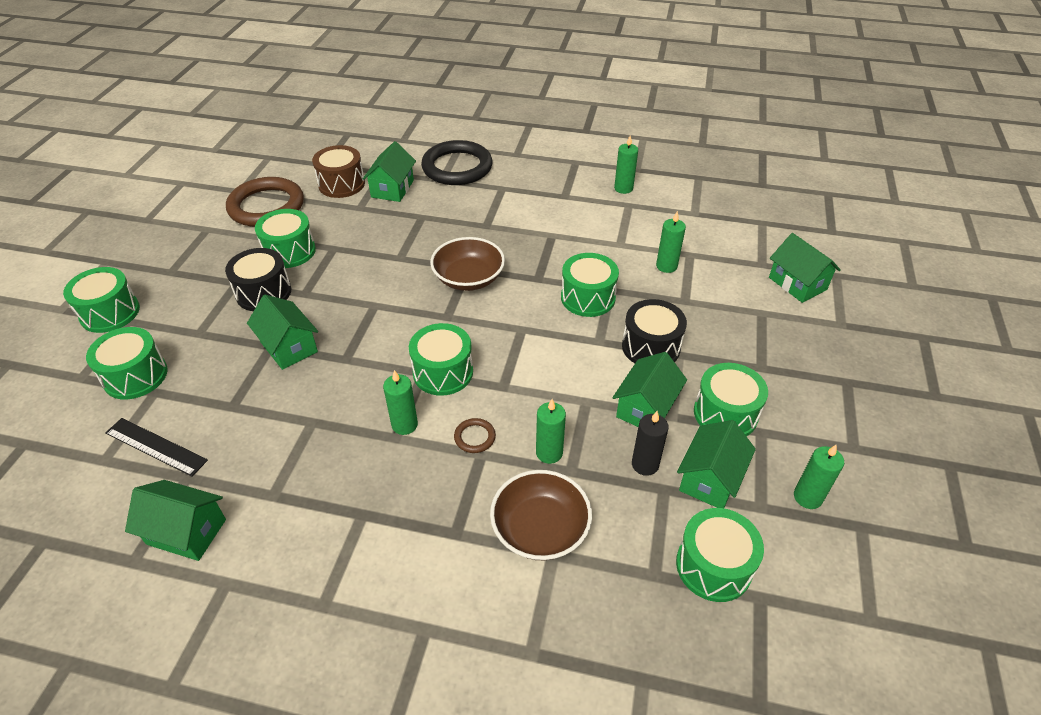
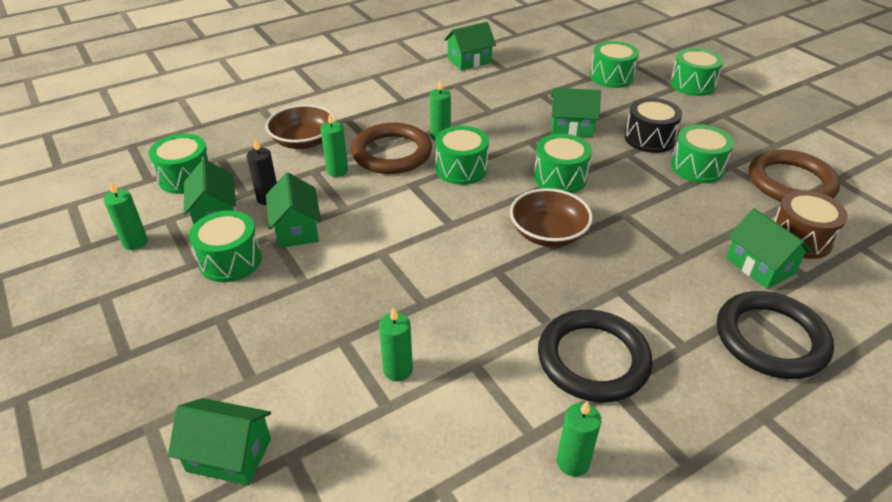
camera: 135 degrees right, 5 degrees down
(156, 446) = (540, 68): black ruler -> none
(475, 437) = (392, 153): brown ring -> brown ring, size x2.47
(555, 210) = (593, 359): none -> black ring
(588, 298) = (433, 282): green drum -> green drum (560, 177)
(651, 347) = (334, 274): black drum -> none

